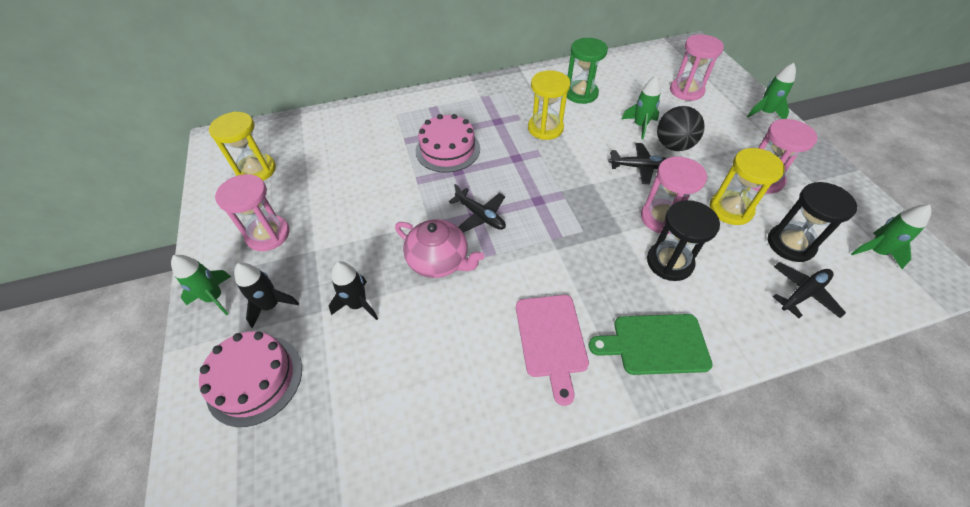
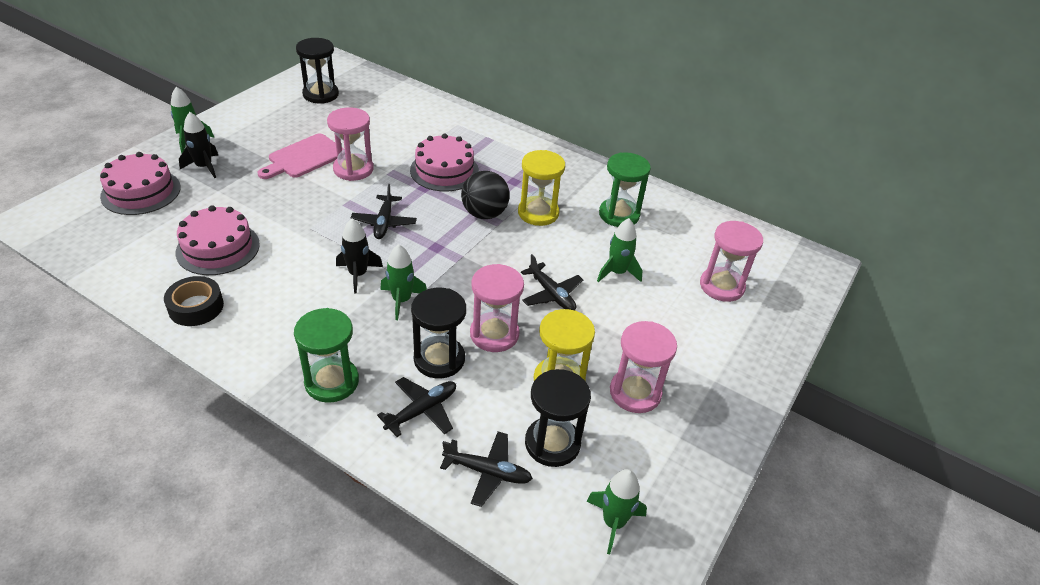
camera: 45 degrees right, 10 degrees down
(256, 170) = (321, 94): yellow hourglass -> black hourglass
(268, 234) = (264, 132): pink hourglass -> pink hourglass (353, 169)
(358, 304) = (237, 204): black rocket -> black rocket (358, 275)
(411, 349) = (218, 248): none -> pink cake
(439, 261) = (314, 223): pink teapot -> none
(485, 406) = (196, 307): none -> black tape
(551, 339) = (286, 317): pink cutting board -> pink cutting board (304, 157)
(655, 344) = (332, 382): green cutting board -> green hourglass
(673, 146) = (613, 307): black ball -> black ball (484, 214)
(720, 300) = (422, 410): none -> black plane
(764, 113) = (761, 362): green rocket -> green rocket (401, 300)

